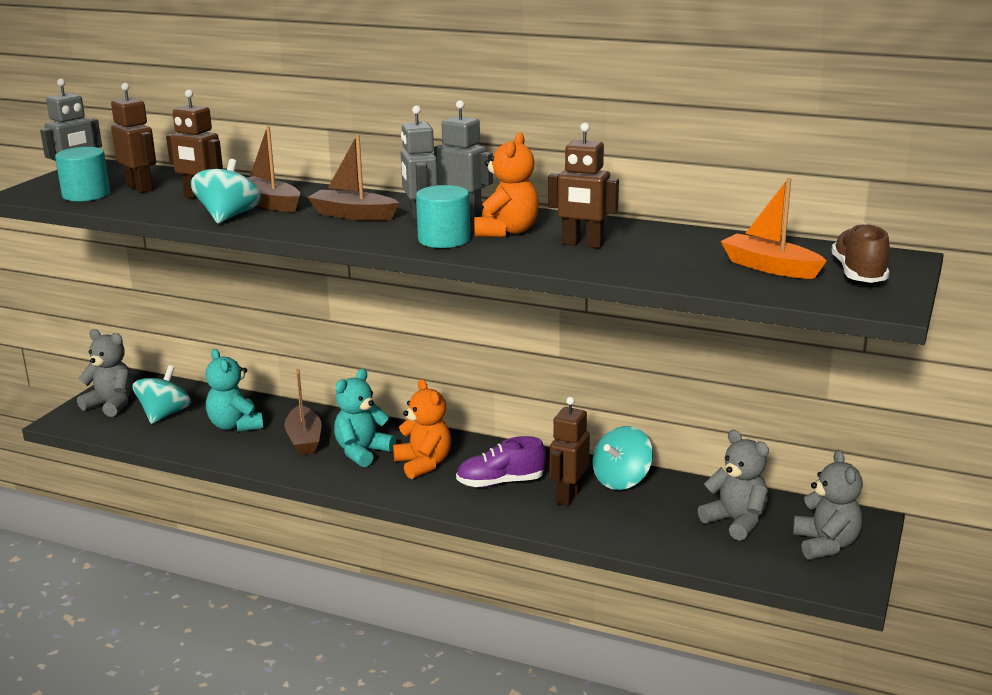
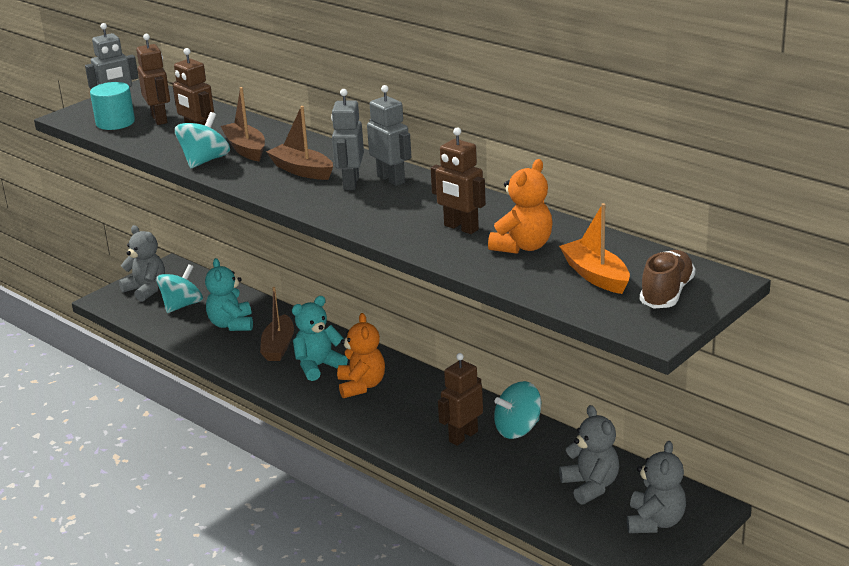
camera: 20 degrees right, 5 degrees up
(444, 239) = (353, 208): turquoise cylinder -> none
(500, 482) = (414, 414): purple shoe -> none
(506, 231) = (410, 205): orange teddy bear -> orange teddy bear (523, 246)

